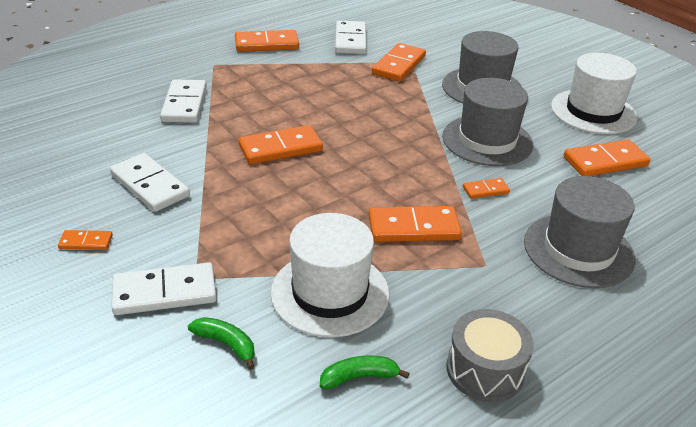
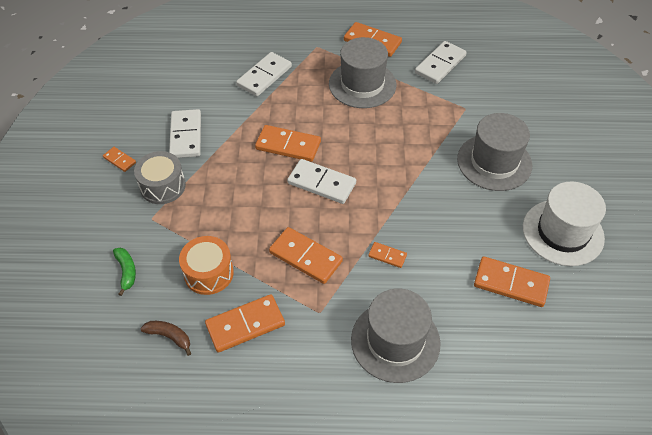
camera: 40 degrees right, 15 degrees up
(165, 292) = (127, 218): white domino -> white domino (321, 183)
(330, 293) = (208, 273): white hat -> orange drum
(359, 377) = (169, 337): green banana -> brown banana
(399, 65) = (451, 108): orange domino -> orange domino (245, 325)
(485, 370) = (238, 380): grey drum -> grey drum (163, 186)
(487, 140) = (439, 214): grey hat -> grey hat (362, 84)

